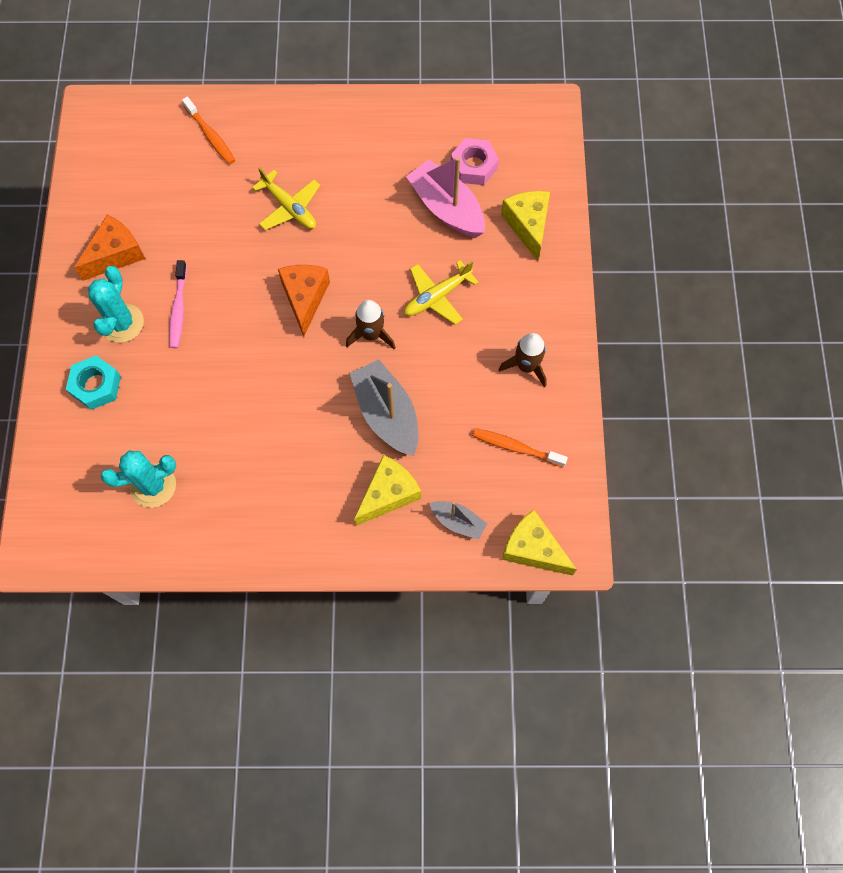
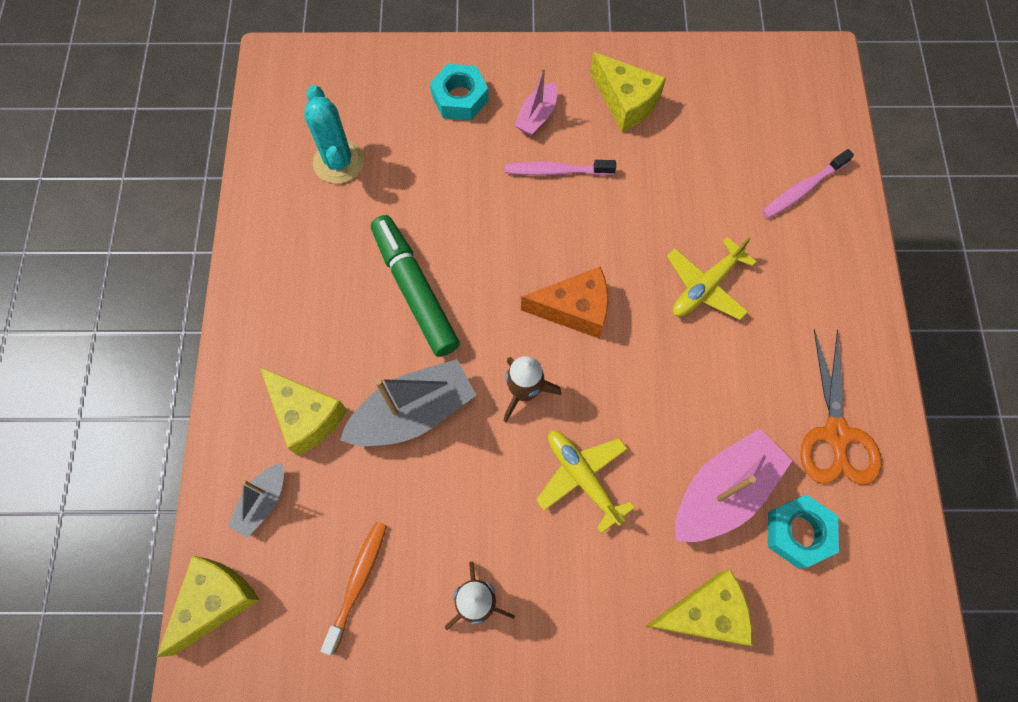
camera: 90 degrees right, 0 degrees up
(116, 254) = (625, 102): orange cheese -> yellow cheese
(122, 323) = (537, 116): turquoise cactus -> pink boat
(211, 136) = (802, 189): orange toothbrush -> pink toothbrush
(282, 416) = (415, 290): none -> green marker
(406, 136) = (836, 435): none -> orange scissors
(474, 166) = (798, 533): pink nut -> turquoise nut

